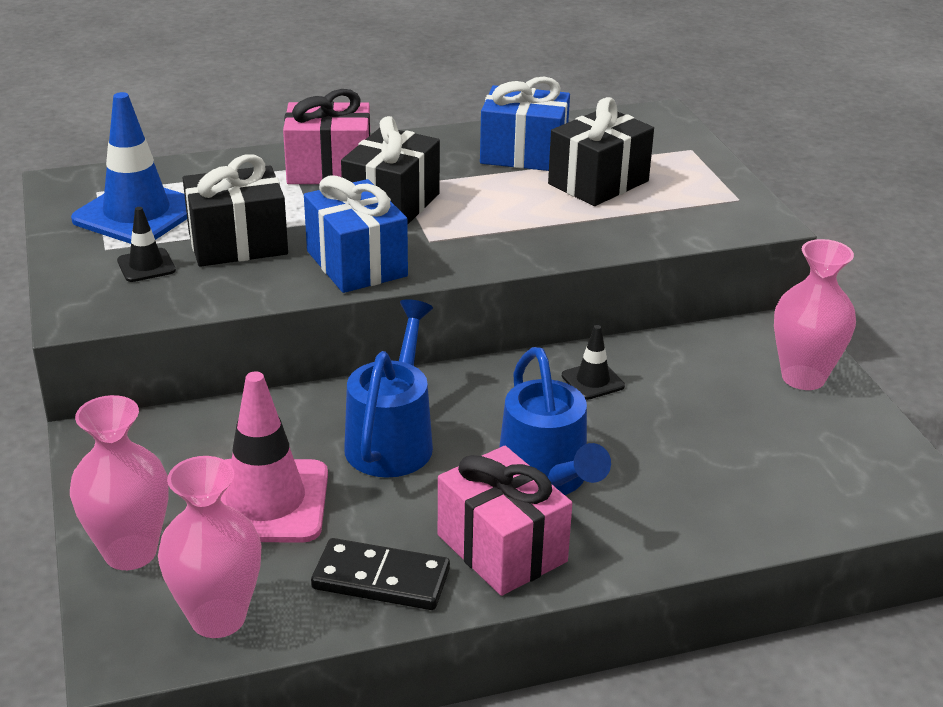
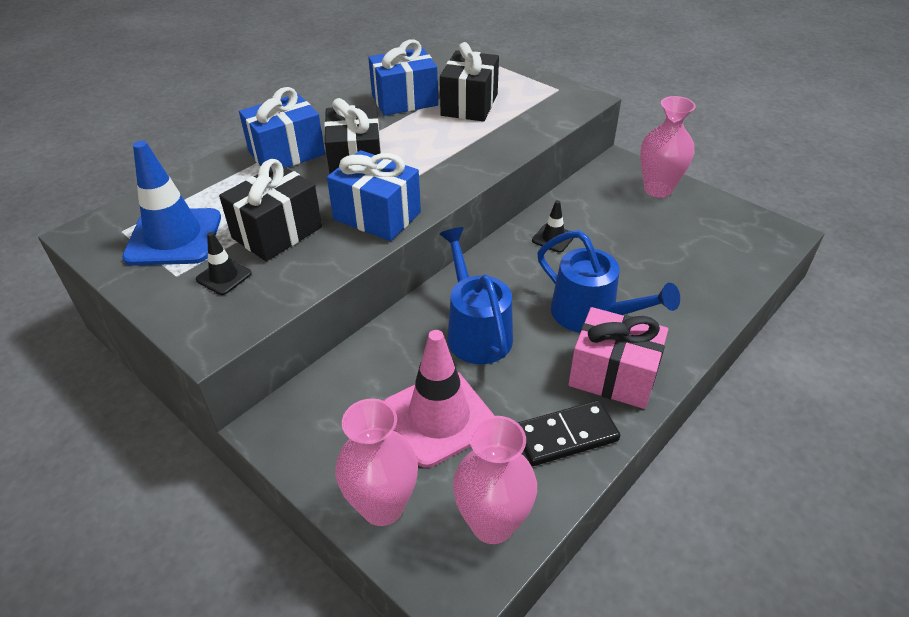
camera: 30 degrees left, 10 degrees up
(329, 170) = (286, 153): pink gift -> blue gift

